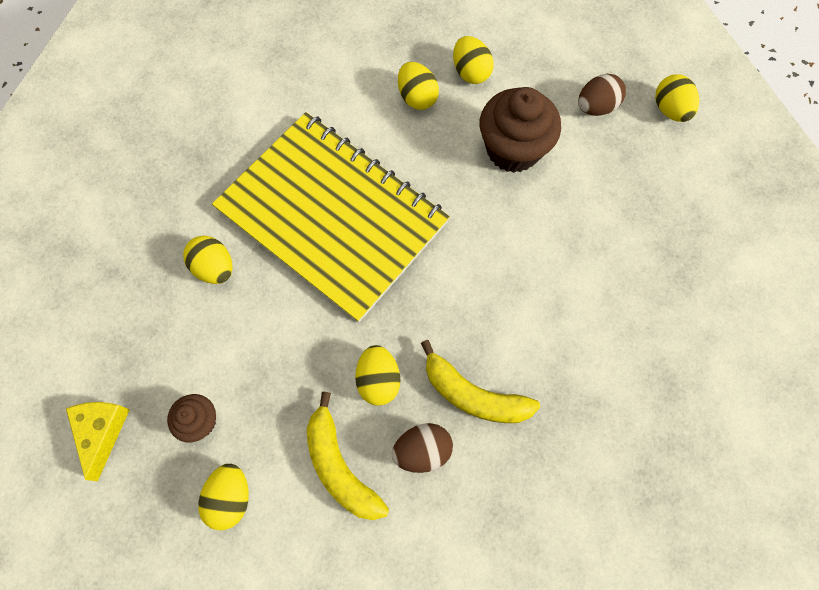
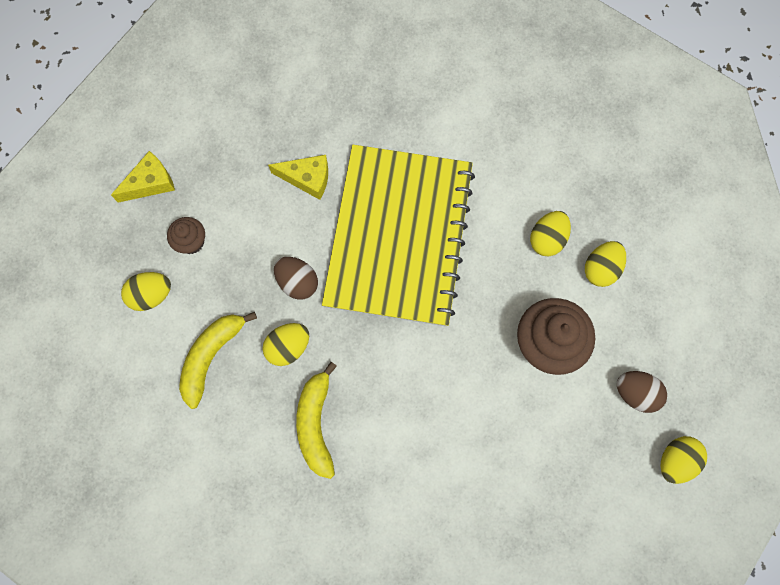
camera: 60 degrees right, 5 degrees up
(214, 268) = (307, 178): yellow egg -> yellow cheese
(422, 451) = (253, 409): brown egg -> brown egg (297, 282)

